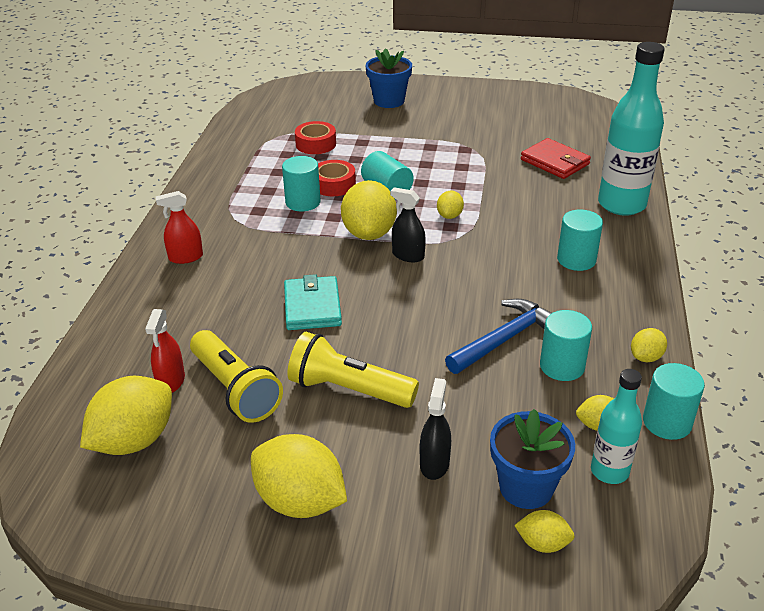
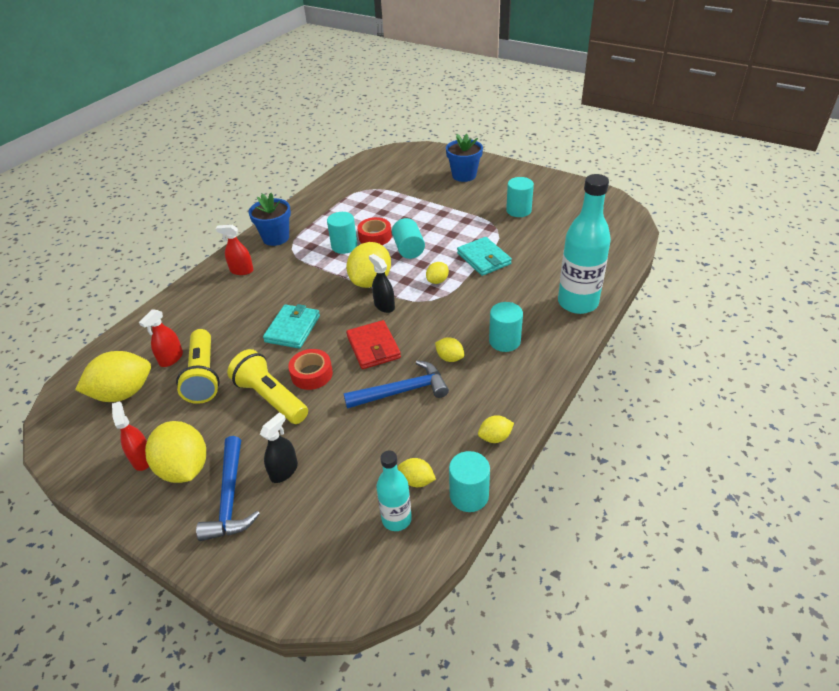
camera: 25 degrees right, 5 degrees up
(231, 509) = (142, 459): none -> red spray bottle
(316, 144) = (386, 201): red tape -> red tape (311, 374)
(391, 515) = (230, 498): none -> blue hammer
(484, 182) = (483, 259): none -> turquoise wallet
(526, 487) = (330, 510): blue flower pot -> blue flower pot (276, 238)
(542, 543) = (309, 556): yellow lemon -> yellow lemon (449, 358)
(555, 162) = (552, 253): red wallet -> red wallet (373, 347)
(562, 366) = (426, 425): turquoise cylinder -> turquoise cylinder (518, 210)

